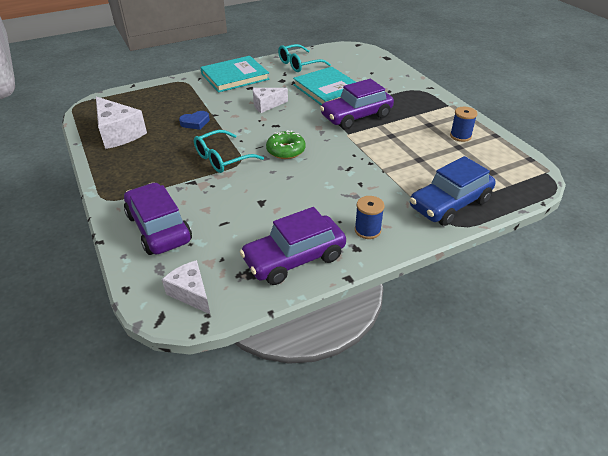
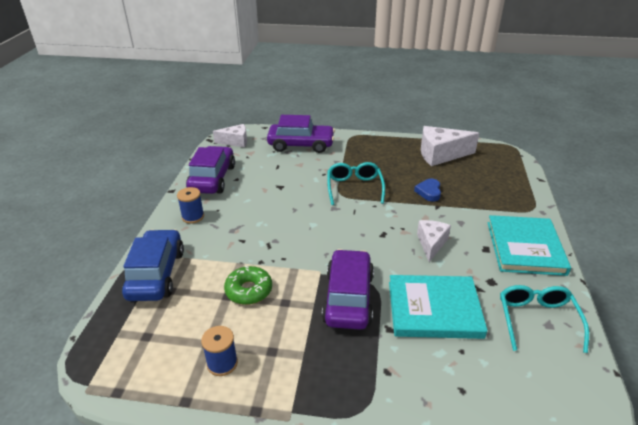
camera: 125 degrees right, 5 degrees down
(286, 150) = (333, 222): green donut -> green donut (249, 290)

